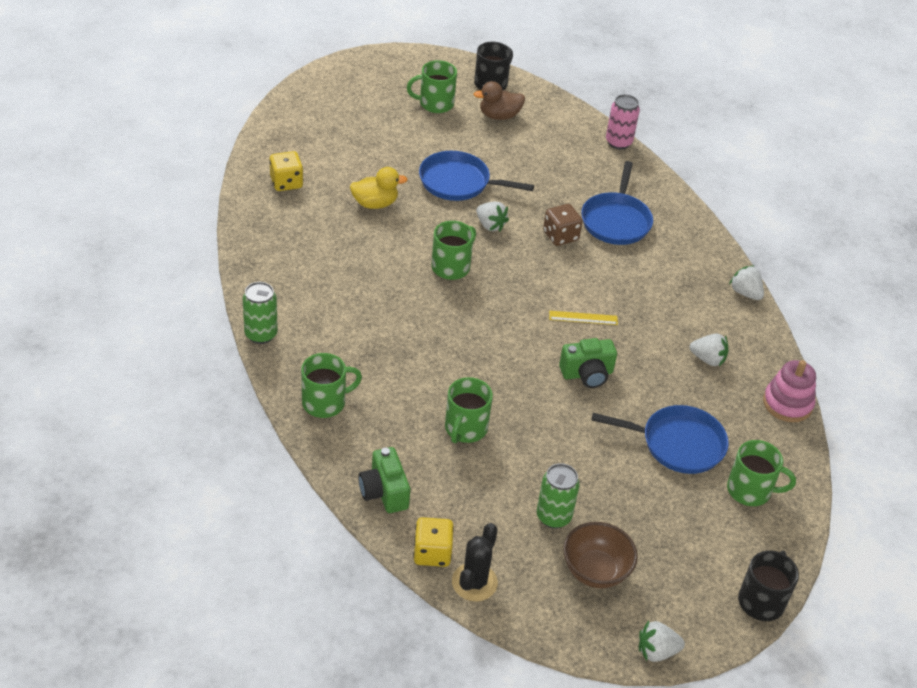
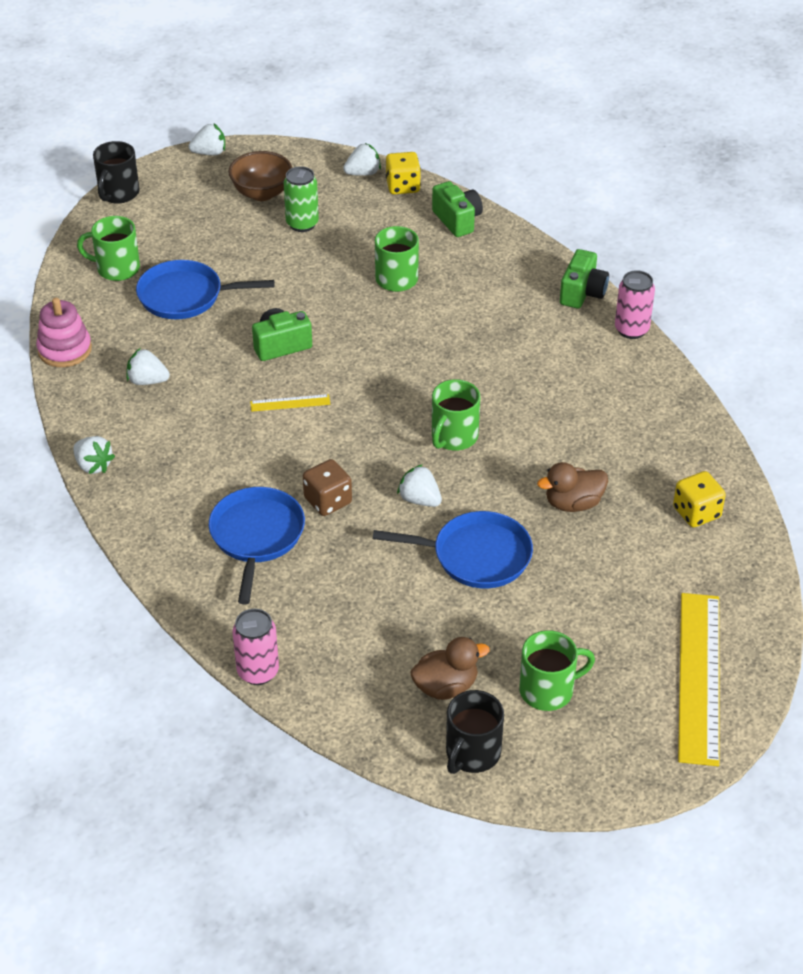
camera: 175 degrees right, 0 degrees up
(261, 334) = (631, 330): green can -> pink can
(289, 380) = (582, 293): none -> green camera
(325, 402) = (538, 279): green mug -> none
(337, 95) = (698, 676): none -> yellow ruler
(375, 203) = (573, 503): yellow duck -> brown duck
(474, 582) = (363, 173): black cactus -> white strawberry

